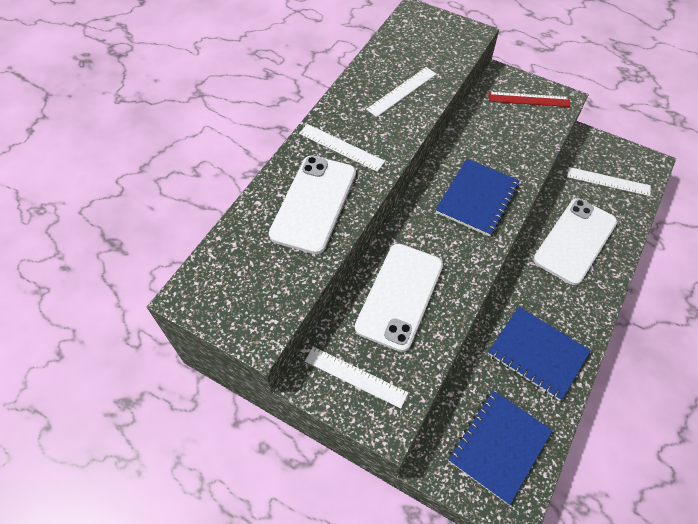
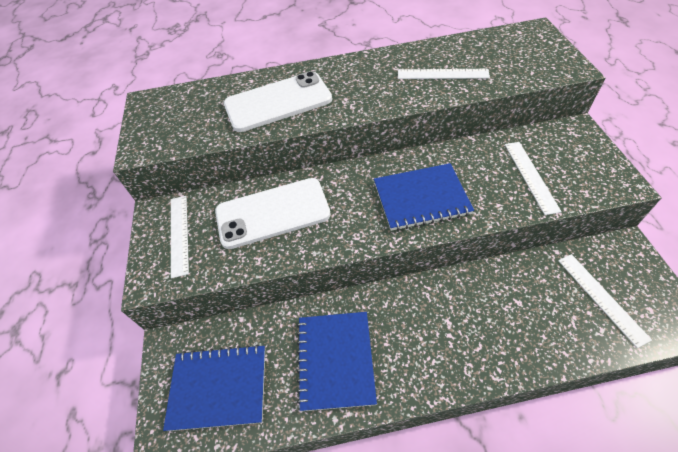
camera: 55 degrees right, 5 degrees down
(341, 147) = (345, 82): white ruler -> white ruler (530, 176)
(529, 99) = (581, 162): red ruler -> none
(575, 241) = (492, 314): white phone -> none

